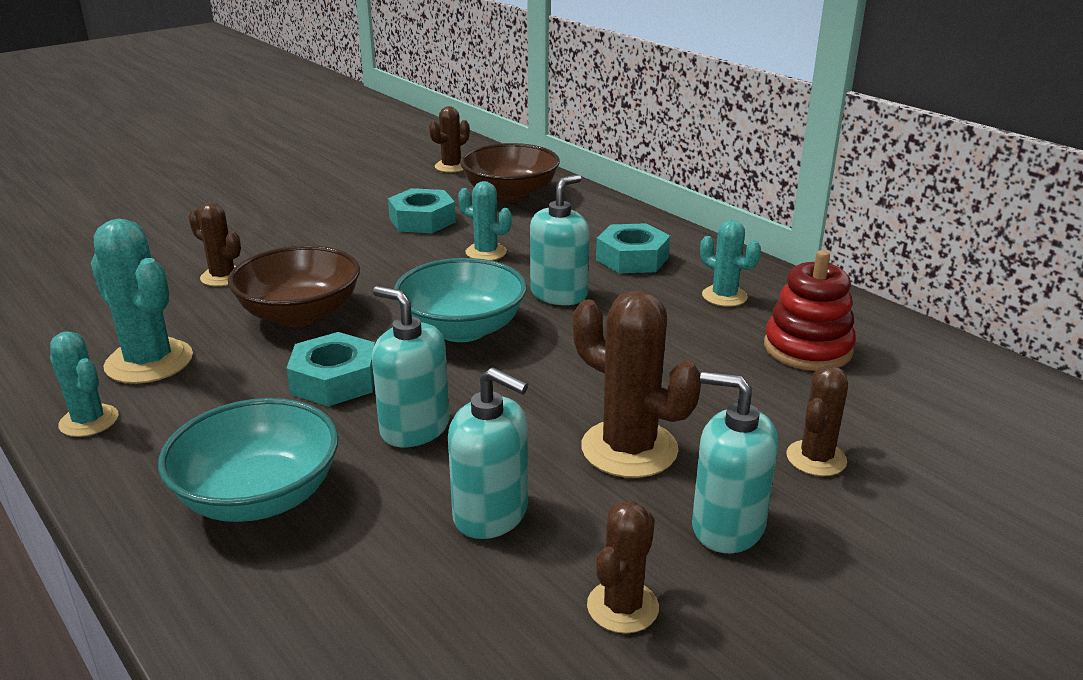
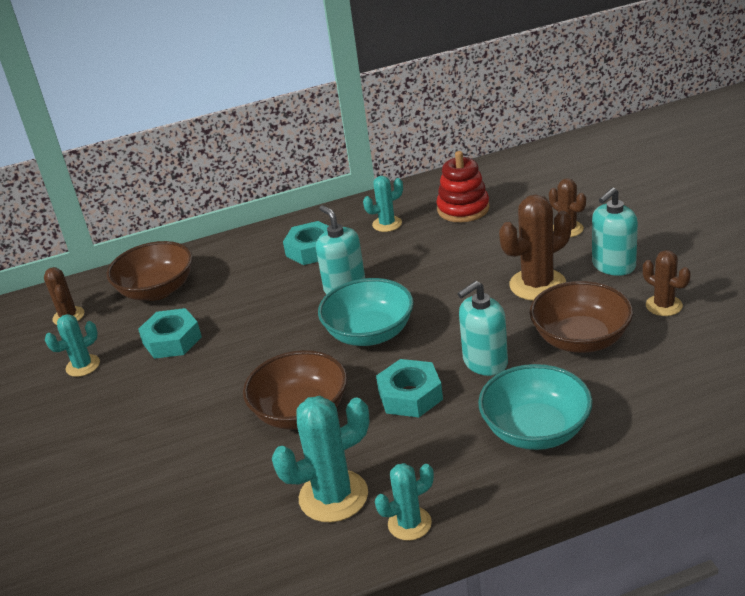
camera: 65 degrees left, 5 degrees up
(223, 277) = (202, 459): brown cactus -> none
(486, 252) = (257, 312): turquoise cactus -> turquoise cactus (83, 366)
(491, 514) = (580, 339): turquoise soap dispenser -> brown bowl

